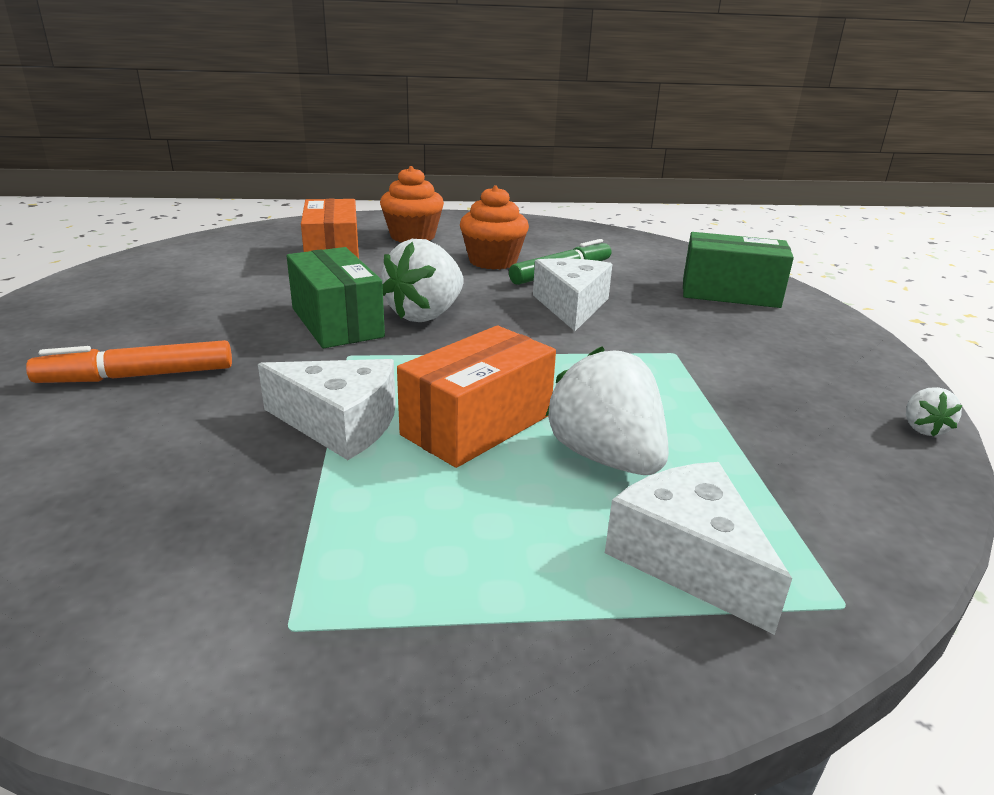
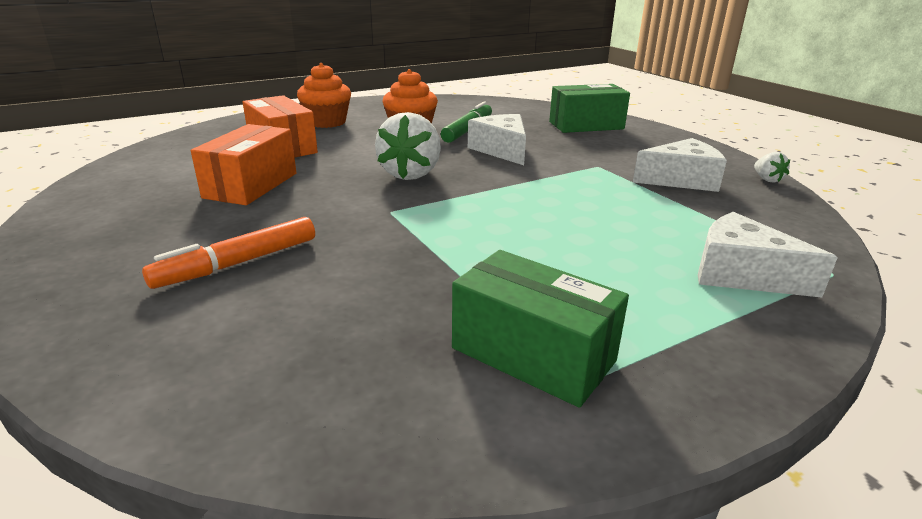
camera: 25 degrees left, 0 degrees up
(337, 322) = (351, 191): green box -> green box (533, 354)
(340, 424) = (447, 256): white cheese -> white cheese (681, 180)
(477, 425) = (537, 234): orange box -> orange box (251, 185)
(605, 457) = (635, 234): white strawberry -> none

